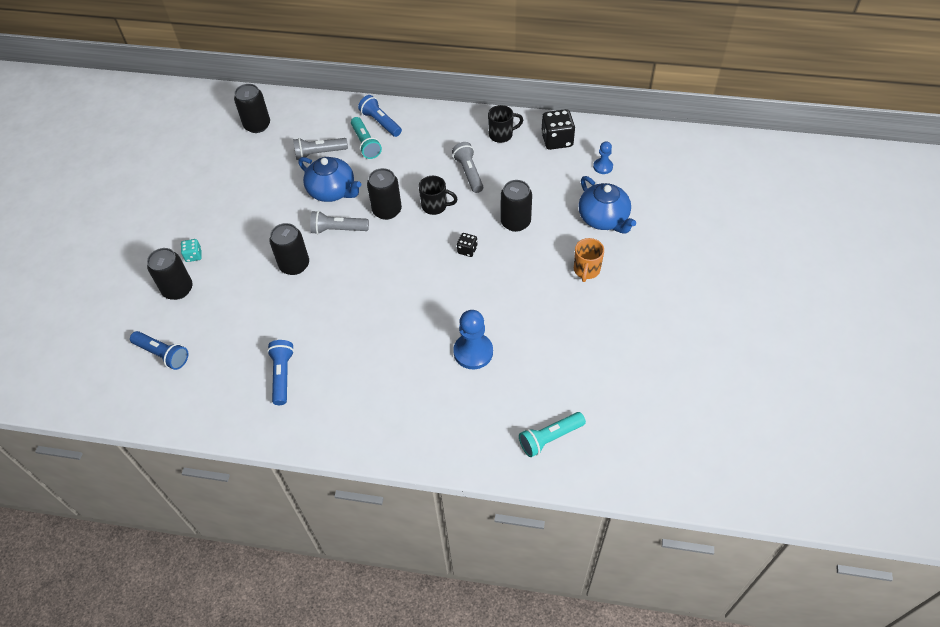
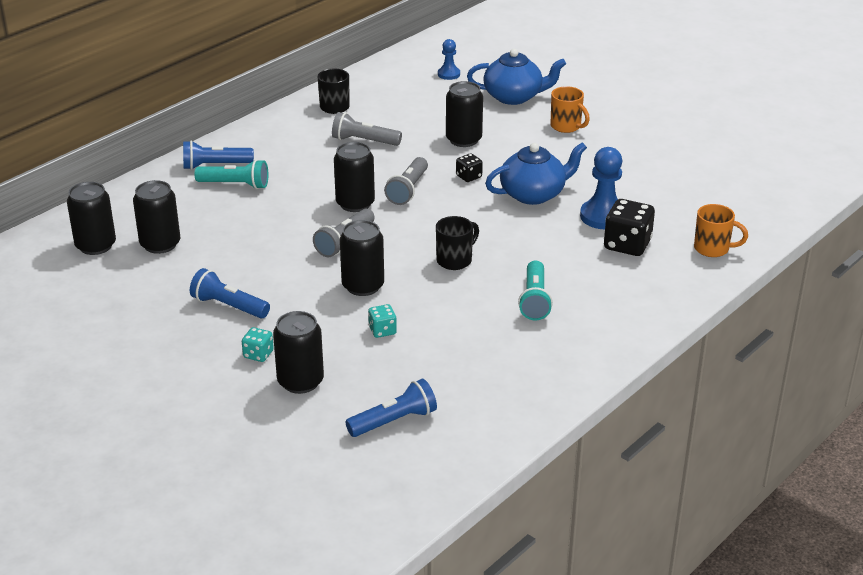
camera: 60 degrees left, 20 degrees down
(252, 300) = (382, 330): none -> turquoise dice
(277, 150) = (160, 244): none -> black can
(282, 375) = (517, 341): blue flashlight -> blue flashlight (229, 306)
(319, 153) = (208, 218): grey flashlight -> grey flashlight (408, 190)
(332, 191) = (280, 227): blue teapot -> blue teapot (534, 194)
(435, 206) = (386, 174): black mug -> black mug (455, 260)
(478, 442) = (713, 249): none -> orange mug
(550, 438) = (741, 211): turquoise flashlight -> turquoise flashlight (534, 300)
(557, 140) = (383, 83): black dice -> black dice (627, 245)

